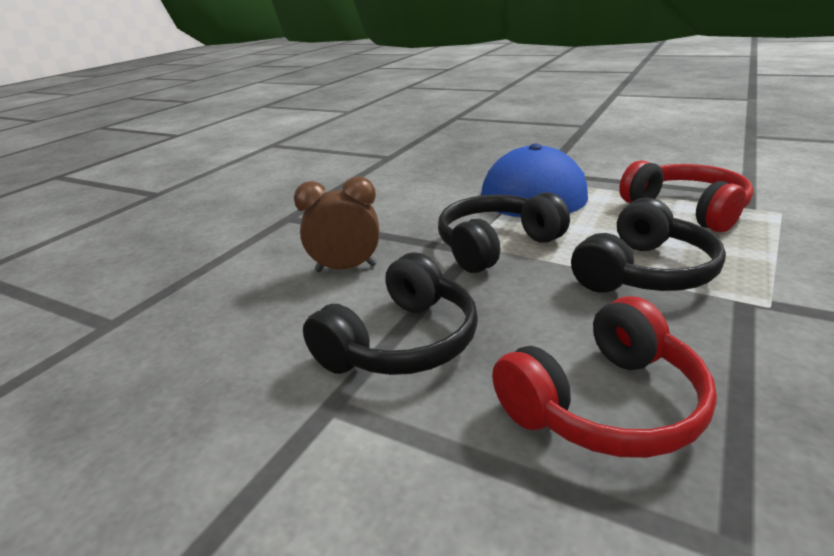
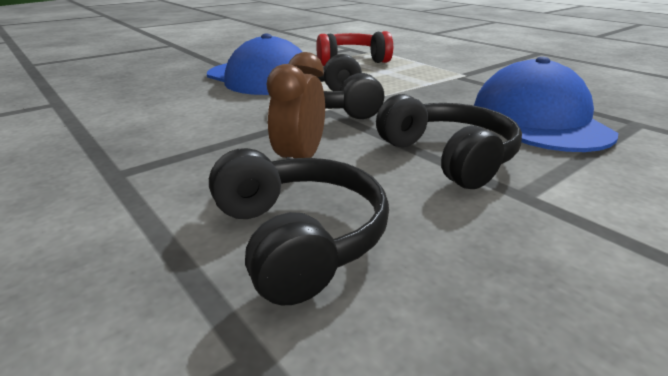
camera: 70 degrees left, 0 degrees up
(604, 404) = (538, 120): red headphones -> blue cap
(644, 272) = (413, 84): black headphones -> black headphones (298, 238)

